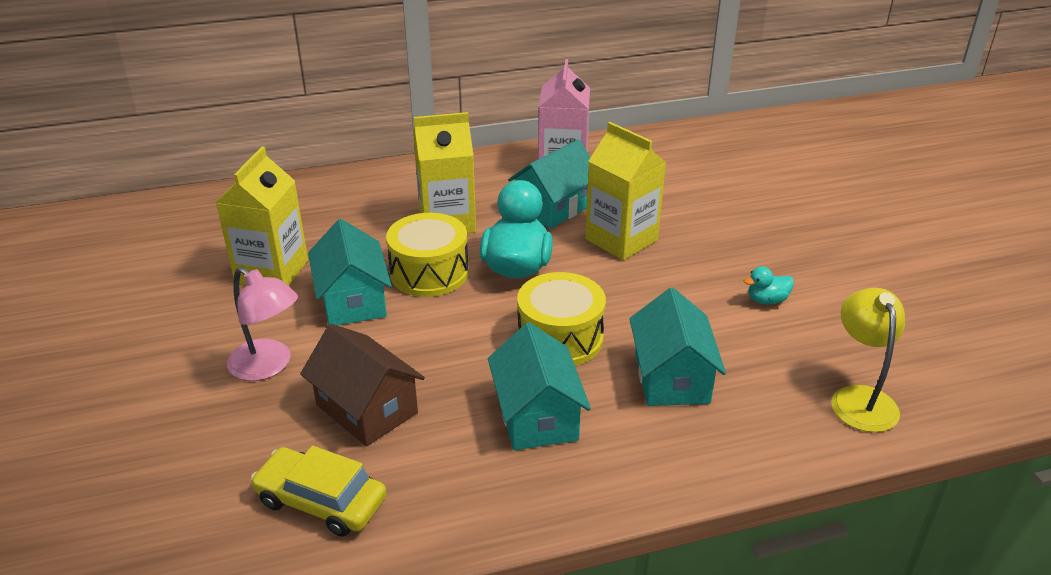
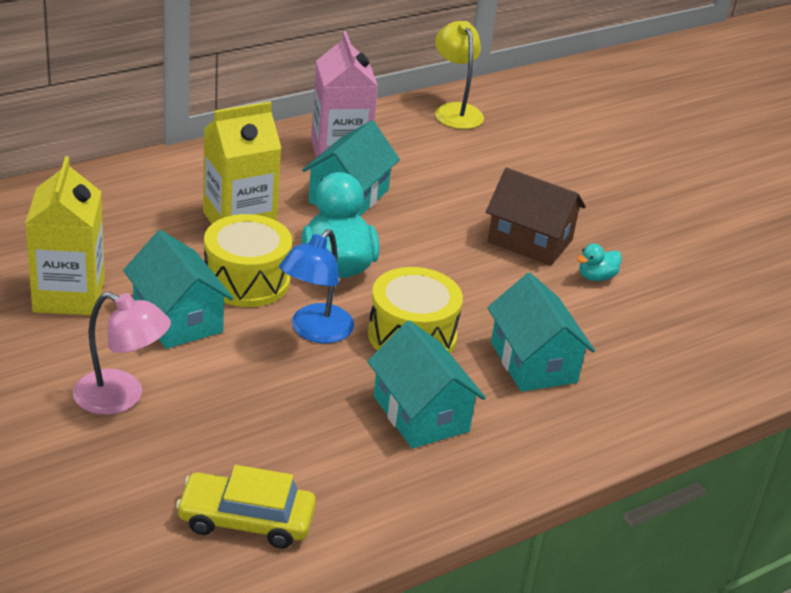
camera: 20 degrees left, 0 degrees up
(367, 409) = (248, 428): brown house -> brown house (530, 241)
(470, 325) = (315, 331): none -> blue lamp
(621, 240) = (433, 226): yellow carton -> none
(860, 398) = (707, 362): yellow lamp -> yellow lamp (455, 111)

